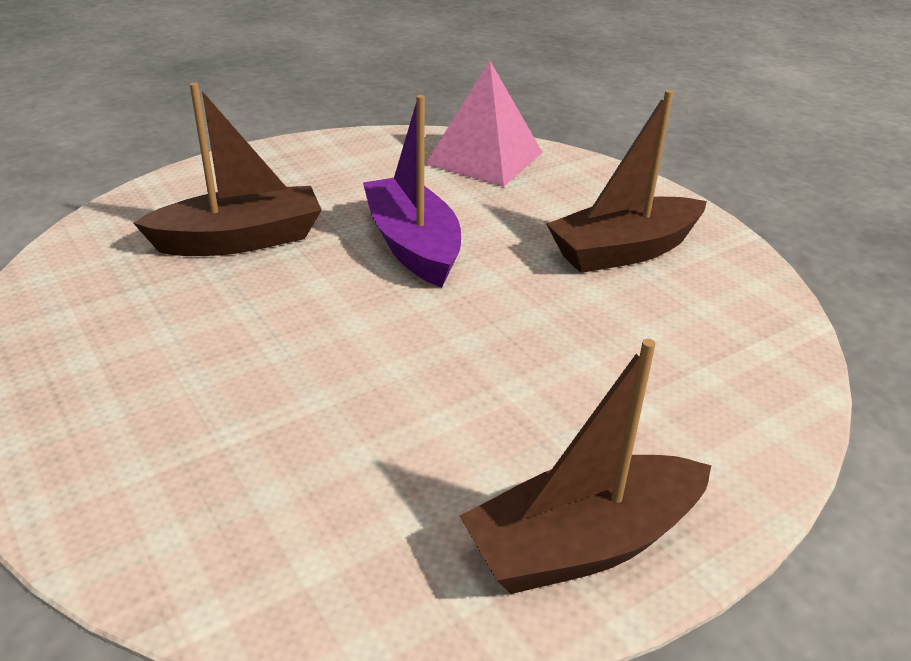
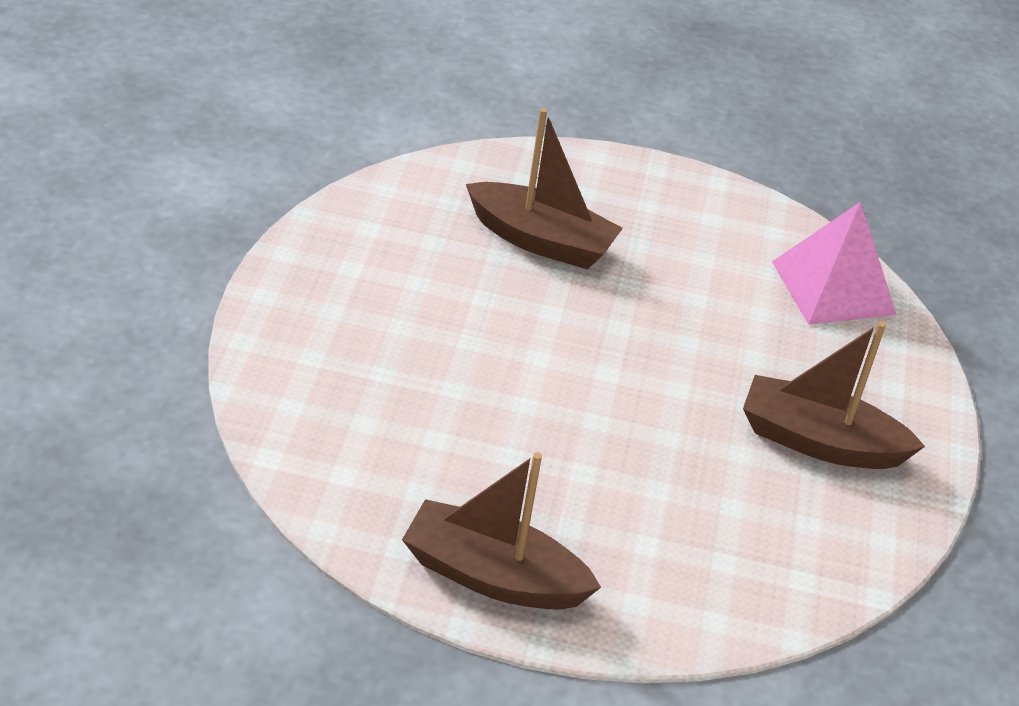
camera: 40 degrees right, 5 degrees up
(413, 245) = (658, 327): purple boat -> none

